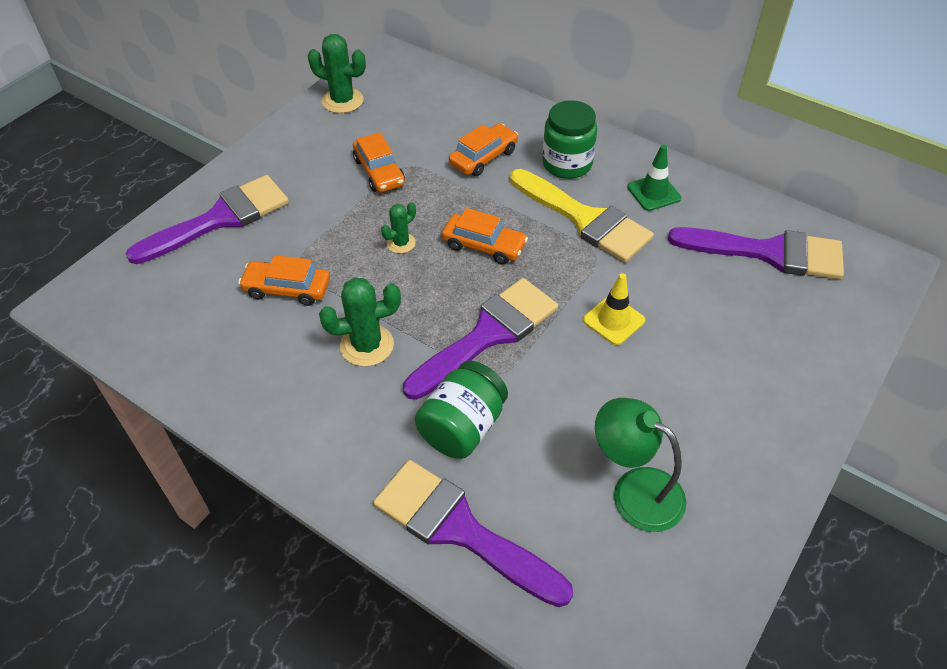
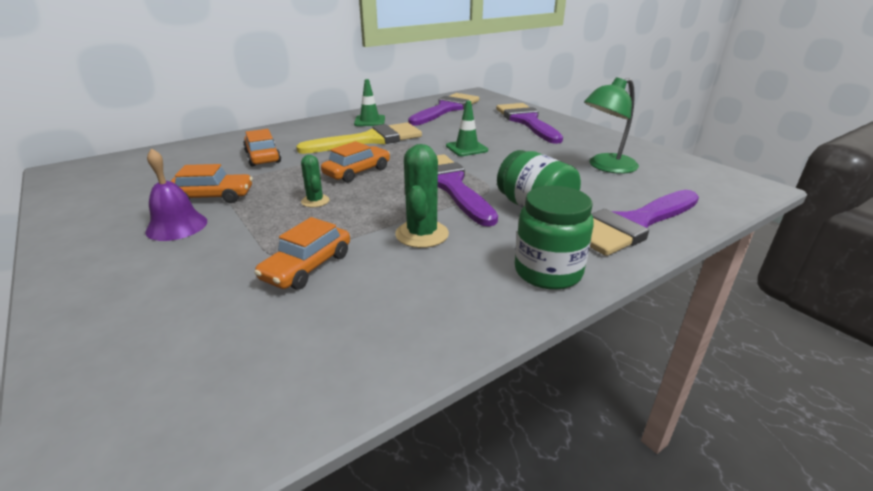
camera: 70 degrees left, 20 degrees down
(220, 219) = (135, 299): purple brush -> purple brush (526, 121)
(320, 181) = (177, 226): none -> purple bell
(342, 101) = (81, 199): green cactus -> none
(567, 164) = (311, 135): green jar -> green jar (548, 272)
(613, 320) = (466, 148): yellow traffic cone -> green traffic cone

